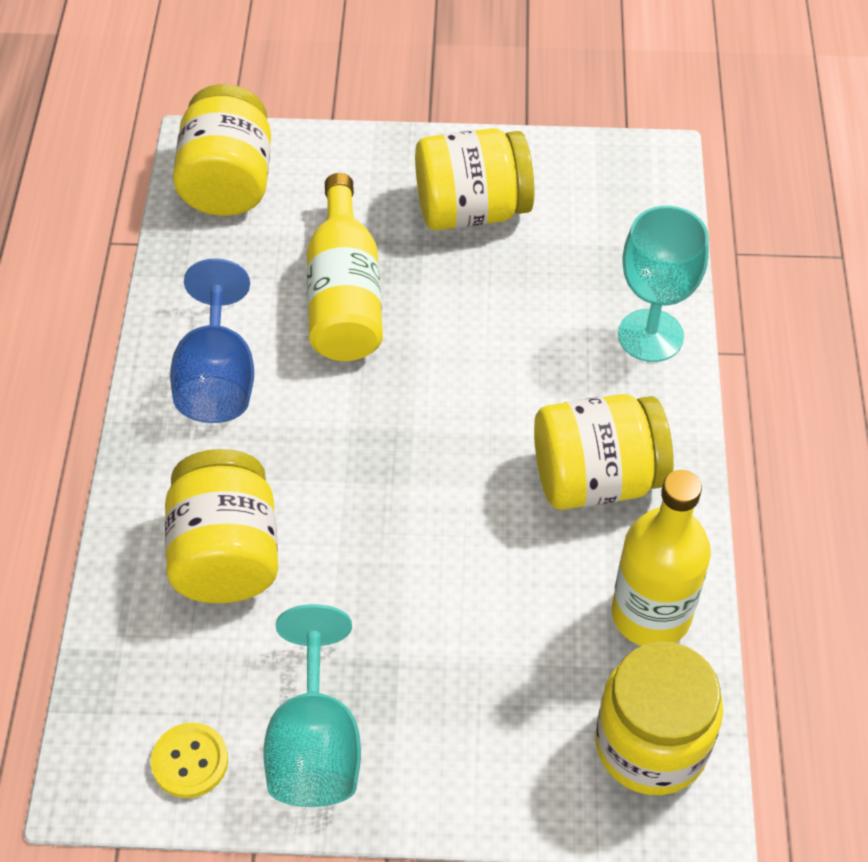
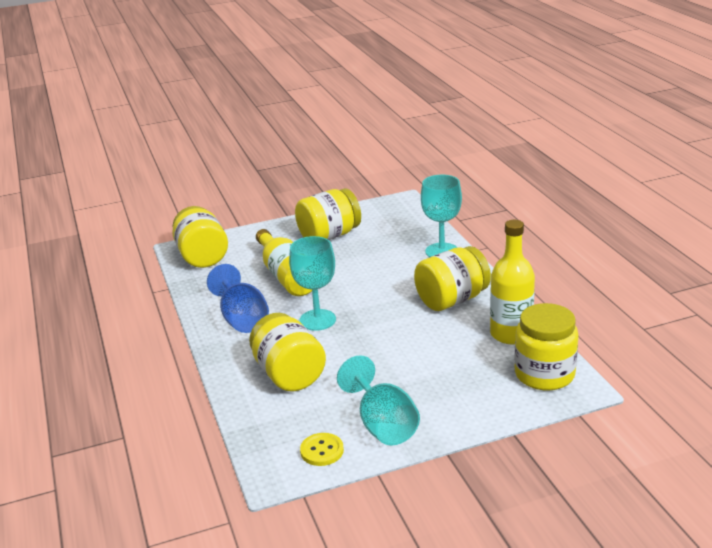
camera: 20 degrees left, 25 degrees down
(339, 434) = (317, 320): none -> turquoise goblet

